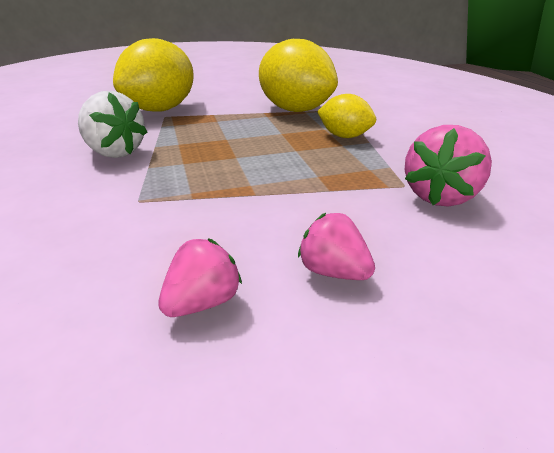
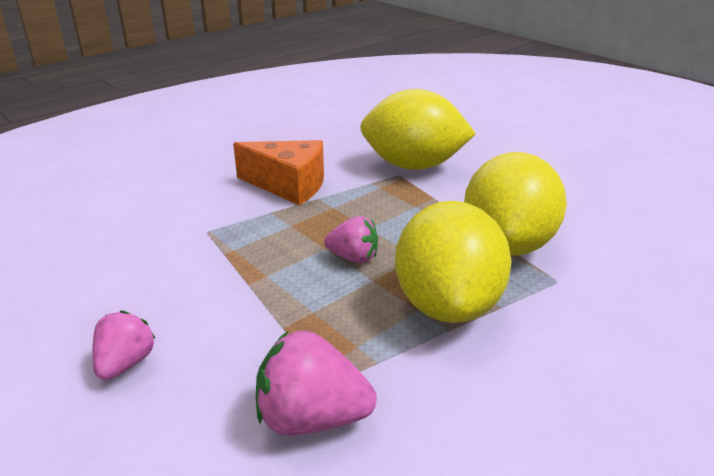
camera: 65 degrees right, 0 degrees up
(114, 152) = (289, 186): white strawberry -> orange cheese
(202, 303) = (73, 309): pink strawberry -> pink strawberry (353, 258)
(344, 136) = (447, 305): yellow lemon -> yellow lemon, size x1.85

